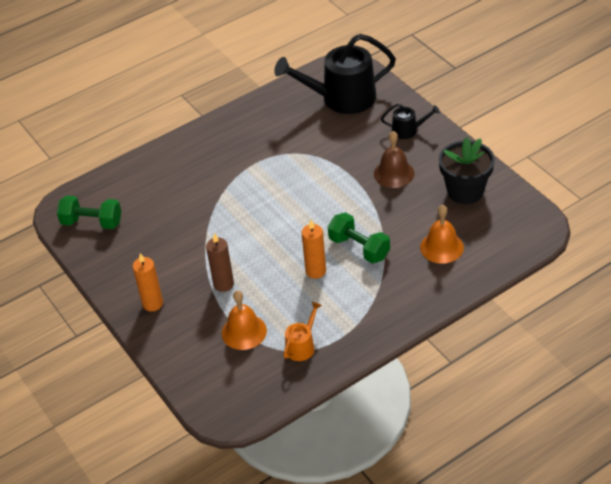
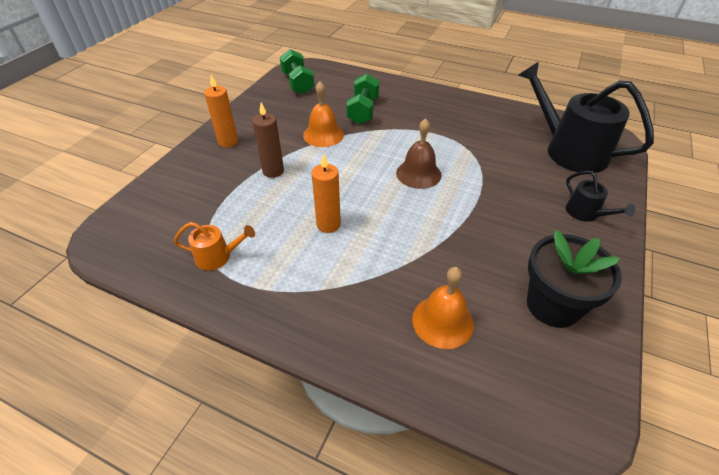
camera: 55 degrees right, 0 degrees up
(244, 331) = (219, 207): orange bell -> orange bell (323, 135)
(359, 248) = (384, 245): green dumbbell -> green dumbbell (363, 111)
(394, 173) = (514, 228): brown bell -> brown bell (418, 174)

